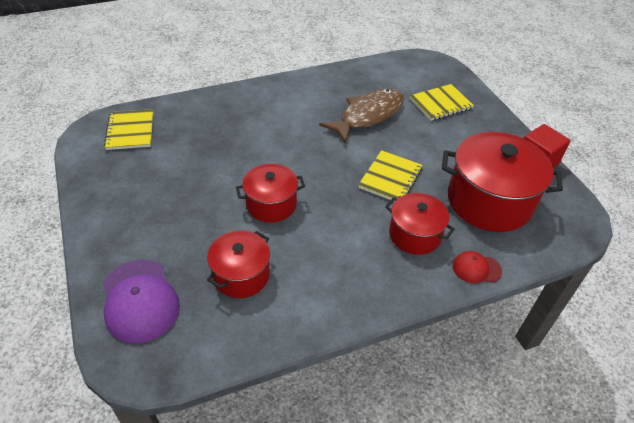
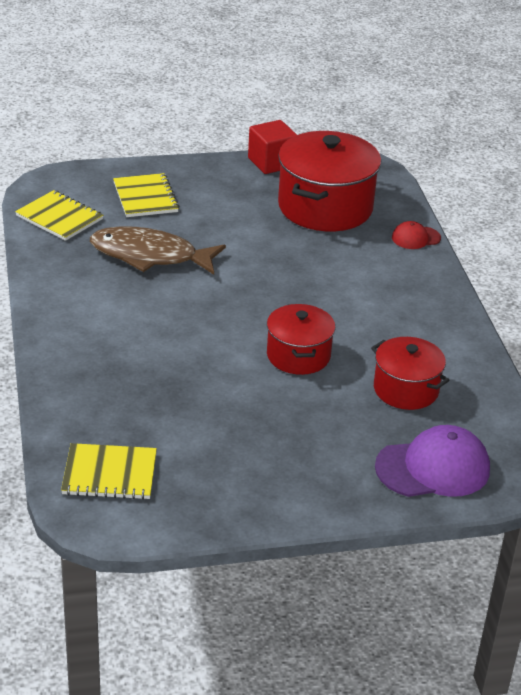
camera: 80 degrees left, 10 degrees down
(368, 115) = (150, 256): brown fish -> brown fish turned 45 degrees counterclockwise
(390, 178) = (273, 262): yellow notebook -> yellow notebook (59, 217)
(415, 235) = (365, 264): red pot -> none
(476, 268) = (415, 238): red cap -> red cap turned 60 degrees clockwise

